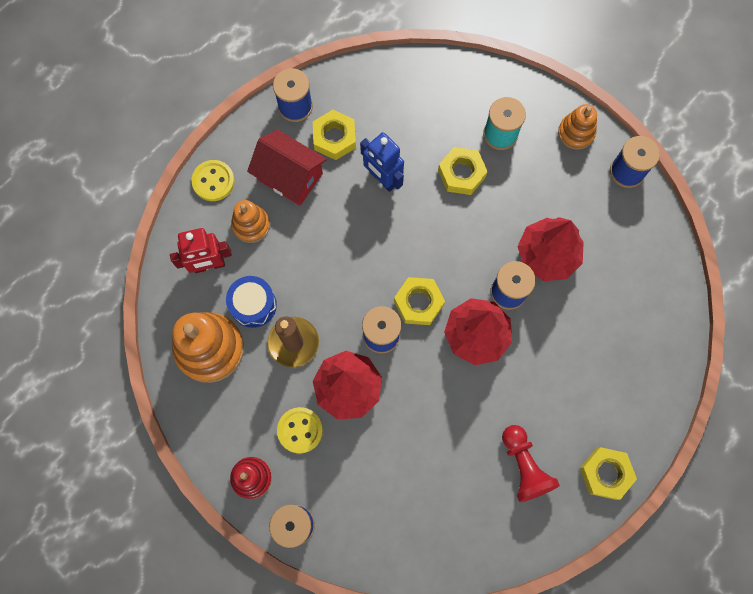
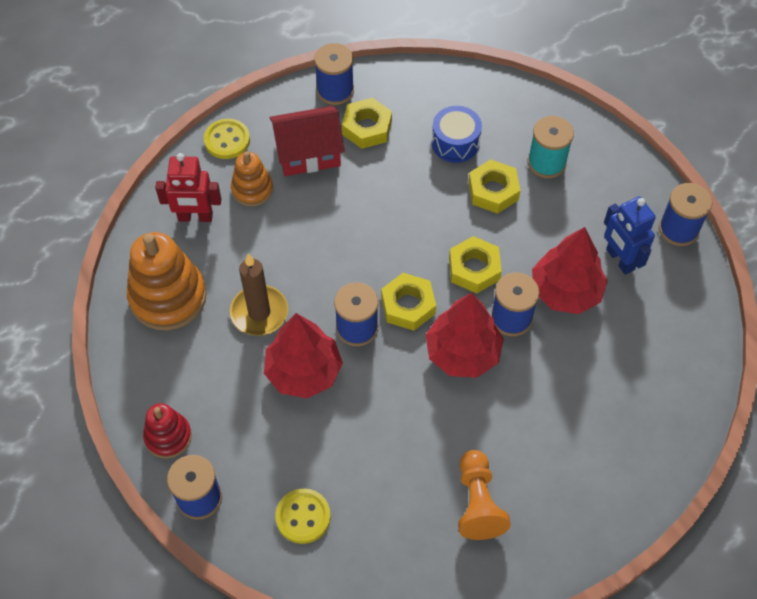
camera: 15 degrees right, 15 degrees down
(253, 305) = (229, 266): blue drum -> blue drum (455, 143)
(290, 176) = (308, 153): red house -> red house turned 60 degrees counterclockwise
(300, 430) = (237, 402): yellow button -> yellow button (303, 517)
(382, 179) = (406, 177): blue robot -> blue robot (620, 259)
(524, 466) = (478, 503): red pawn -> orange pawn
(576, 133) = (631, 179): orange stacking toy -> none
(605, 473) = (571, 535): yellow nut -> yellow nut (474, 269)

